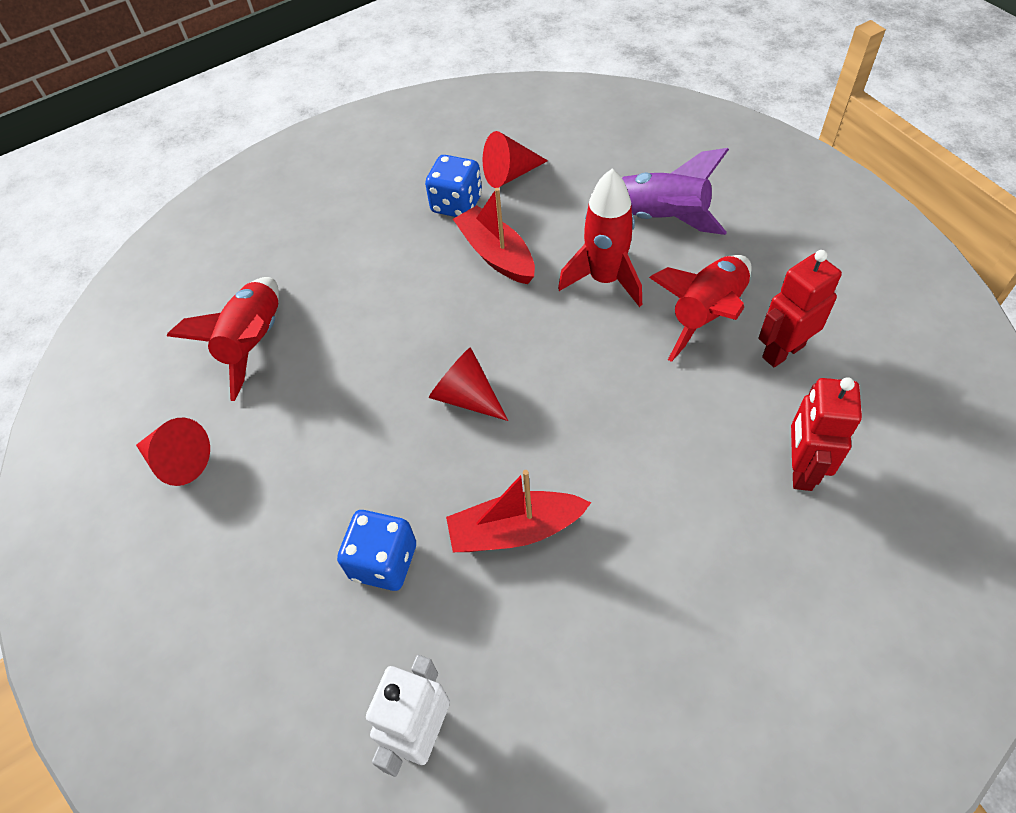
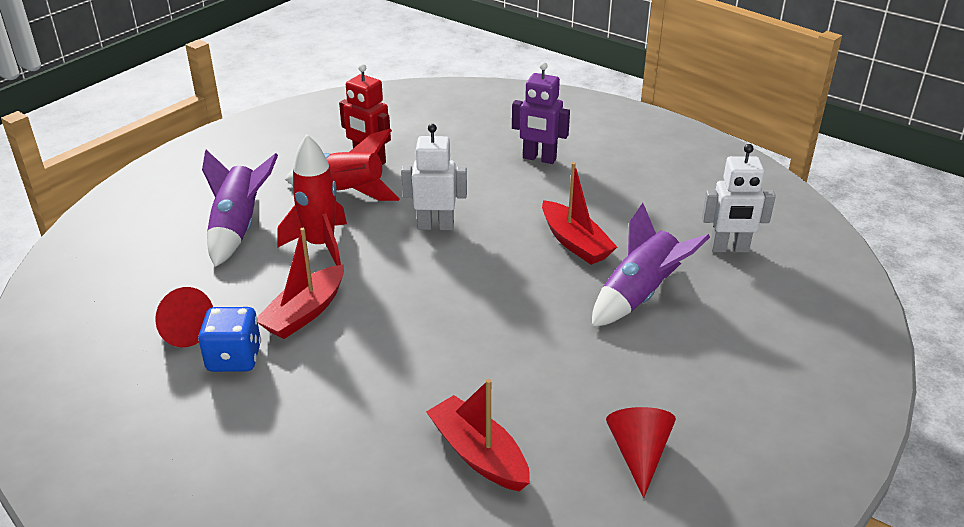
camera: 115 degrees left, 20 degrees down
(254, 343) = (478, 454): red rocket -> red boat
(384, 562) = (639, 295): blue dice -> purple rocket
(466, 396) = (475, 292): red cone -> none
(606, 389) = (435, 226): none -> white robot
(744, 561) = (539, 158): none -> purple robot
(800, 469) = (463, 147): red robot -> none

